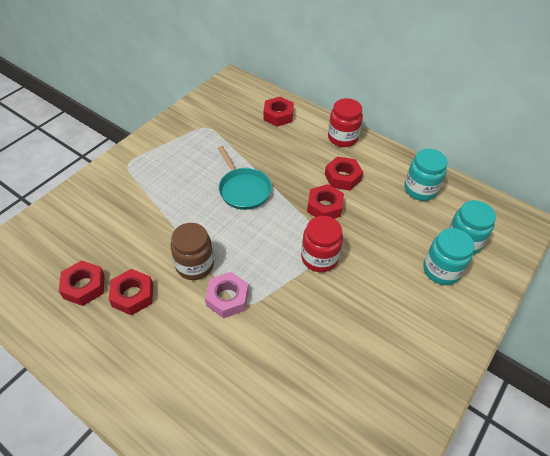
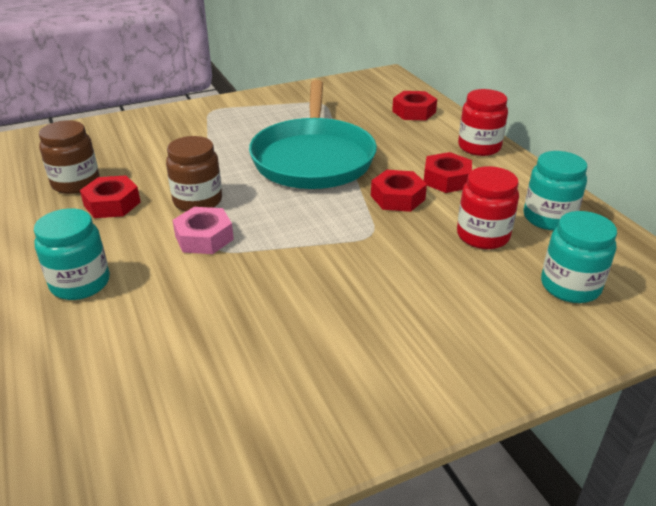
camera: 30 degrees right, 15 degrees down
(84, 286) = (76, 183): red nut -> brown jar
(243, 189) = (313, 158): turquoise pan -> turquoise pan, size x1.81
(319, 258) = (347, 239): red jar -> red jar (483, 236)
(441, 270) = (509, 303): turquoise jar -> turquoise jar (80, 283)

